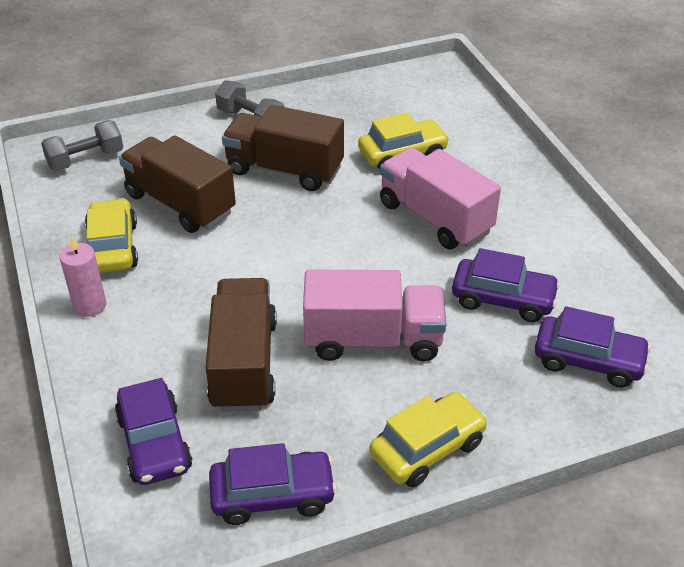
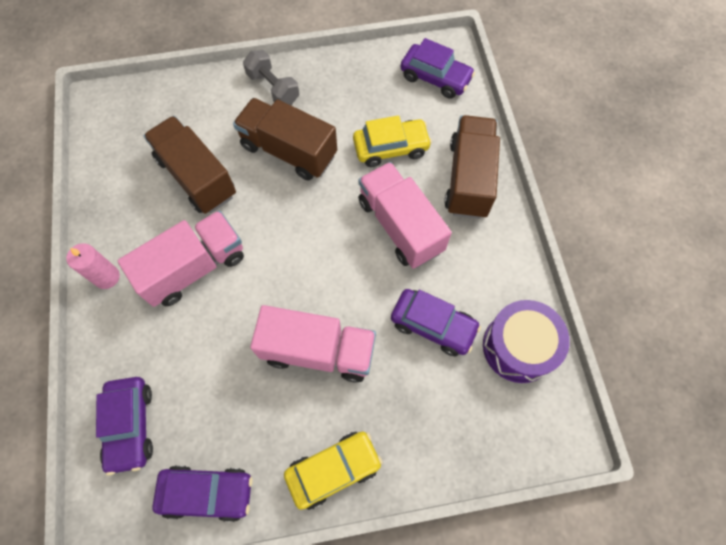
camera: 10 degrees right, 25 degrees up
(86, 159) = (131, 115): grey dumbbell -> none
(112, 247) = (135, 217): yellow car -> none
(198, 284) = (194, 268): none -> pink truck
(244, 364) = (212, 358): brown truck -> brown truck (468, 178)
(588, 360) = (484, 403): purple car -> purple car (435, 78)
(609, 305) = (518, 347): none -> purple drum

